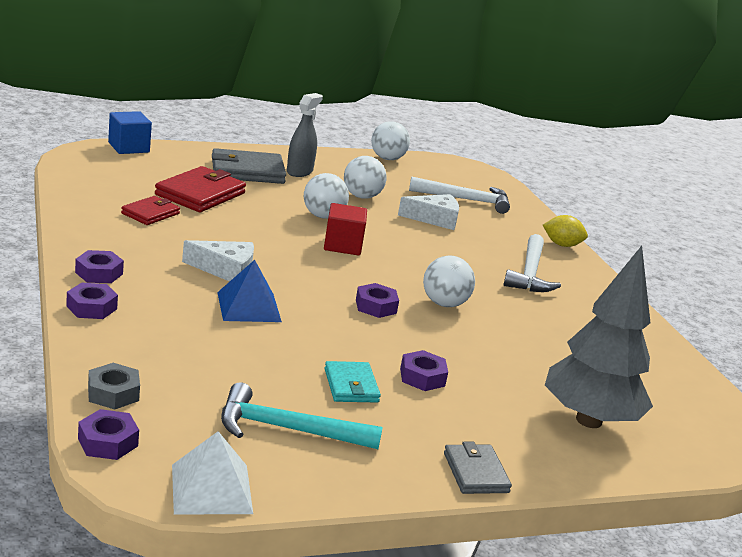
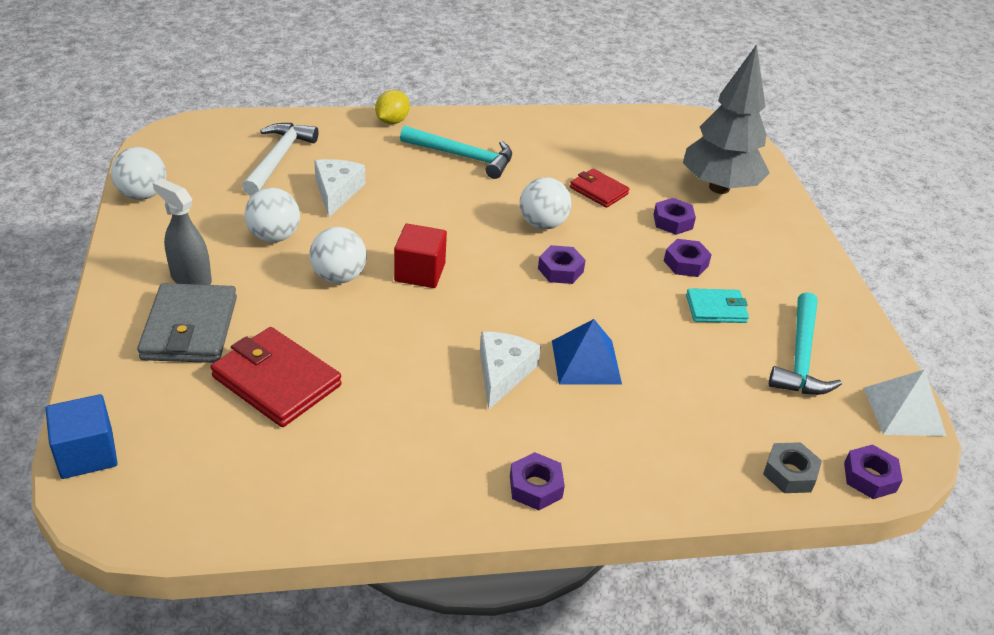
camera: 80 degrees left, 15 degrees up
(91, 307) = (623, 492): purple nut -> purple nut (673, 221)
(150, 213) = (348, 434): red wallet -> red wallet (598, 191)
(475, 473) = (816, 261): grey wallet -> none
(529, 273) = (463, 157): white hammer -> turquoise hammer

